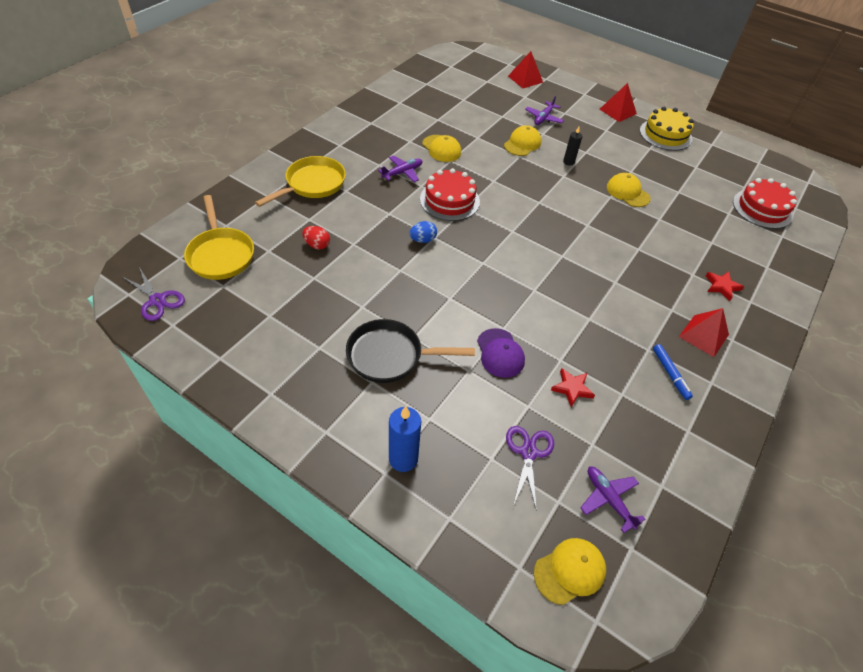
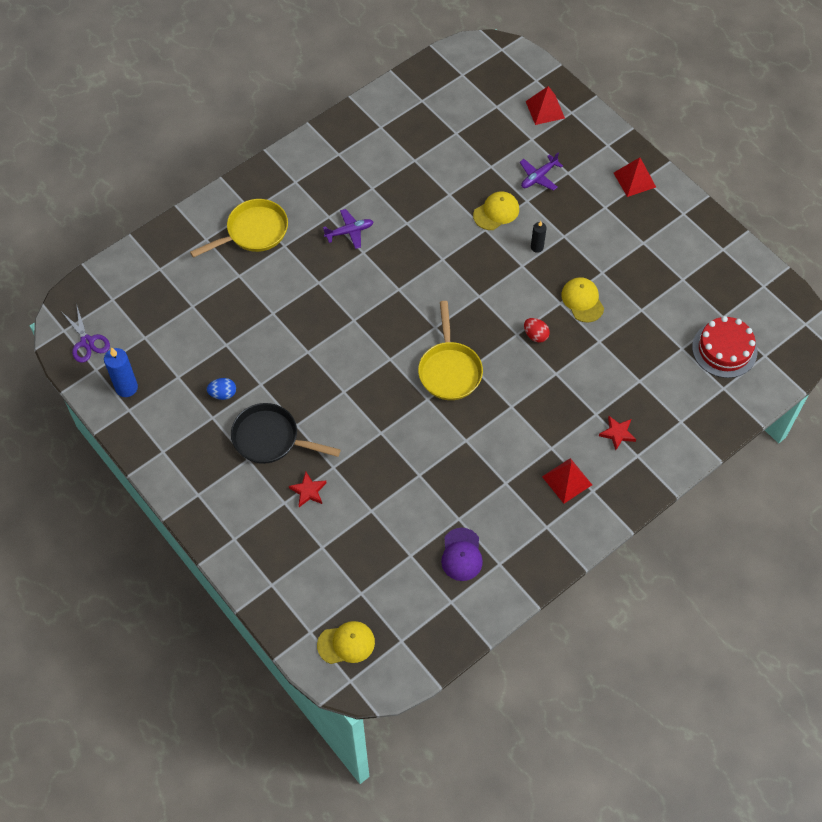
camera: 20 degrees right, 10 degrees up
(221, 254) = (149, 302): yellow pan -> yellow pan (449, 370)
(317, 245) = (238, 308): red egg -> red egg (535, 335)
(403, 459) = (252, 530): blue candle -> blue candle (126, 387)
(423, 240) = (341, 321): blue egg -> blue egg (223, 394)
(441, 148) = (403, 205): yellow cap -> none
(449, 200) = (385, 277): red cake -> none
(500, 353) = (367, 457): purple cap -> purple cap (461, 554)
(528, 452) = (354, 549): purple scissors -> none
(572, 388) = (416, 503): red star -> red star (308, 491)
(608, 499) = (401, 601): purple plane -> none
(665, 134) = (673, 225): yellow cake -> none
(670, 374) = (512, 510): blue marker -> none

